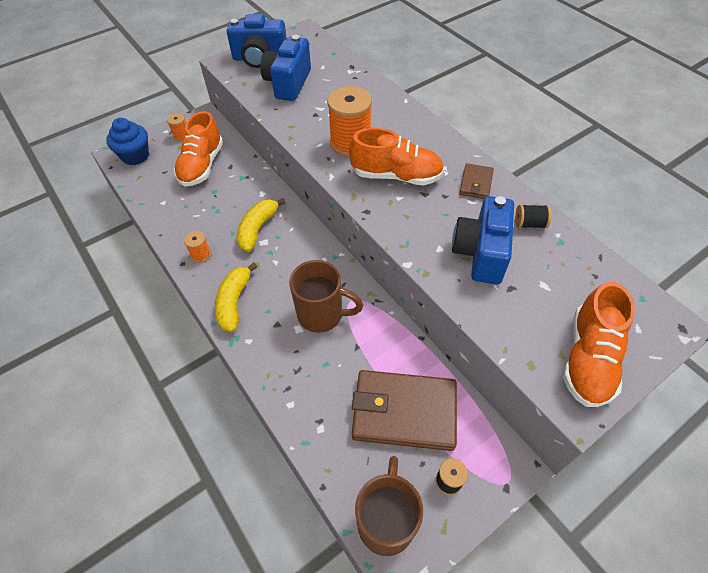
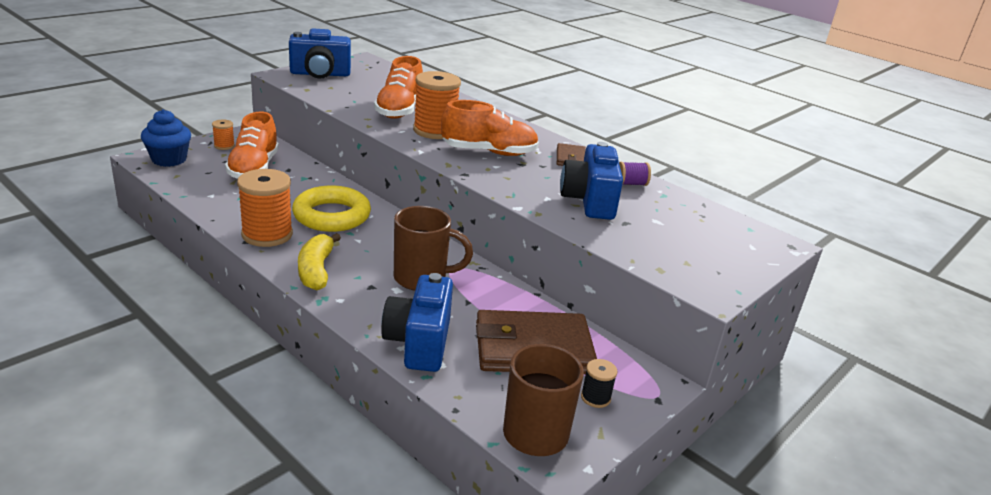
camera: 15 degrees left, 25 degrees down
(201, 254) = (267, 234): orange spool -> orange spool, size x2.06
(258, 229) = (332, 215): yellow banana -> yellow ring
(288, 83) = (356, 91): blue camera -> blue camera (419, 342)
(529, 224) = (631, 184): black spool -> purple spool
(588, 359) = (713, 265): orange shoe -> orange shoe (399, 110)

